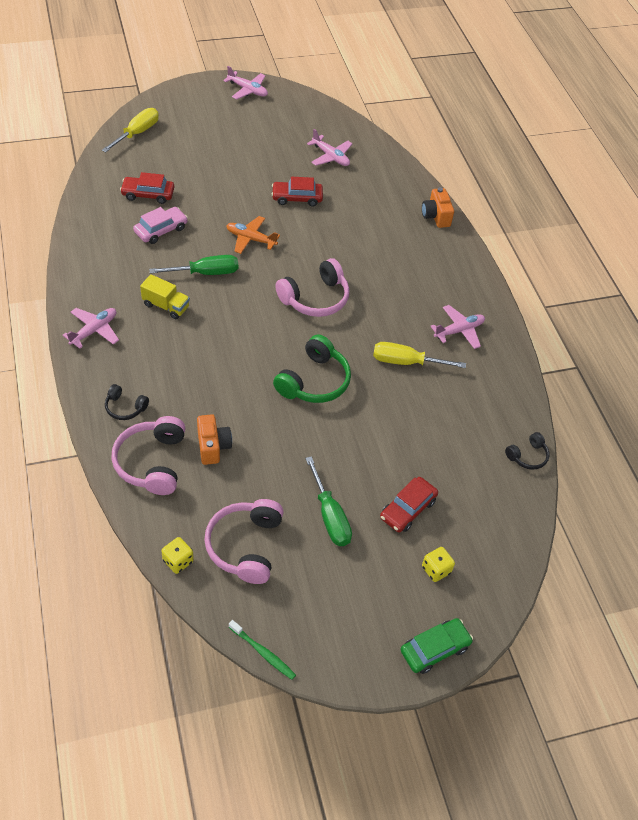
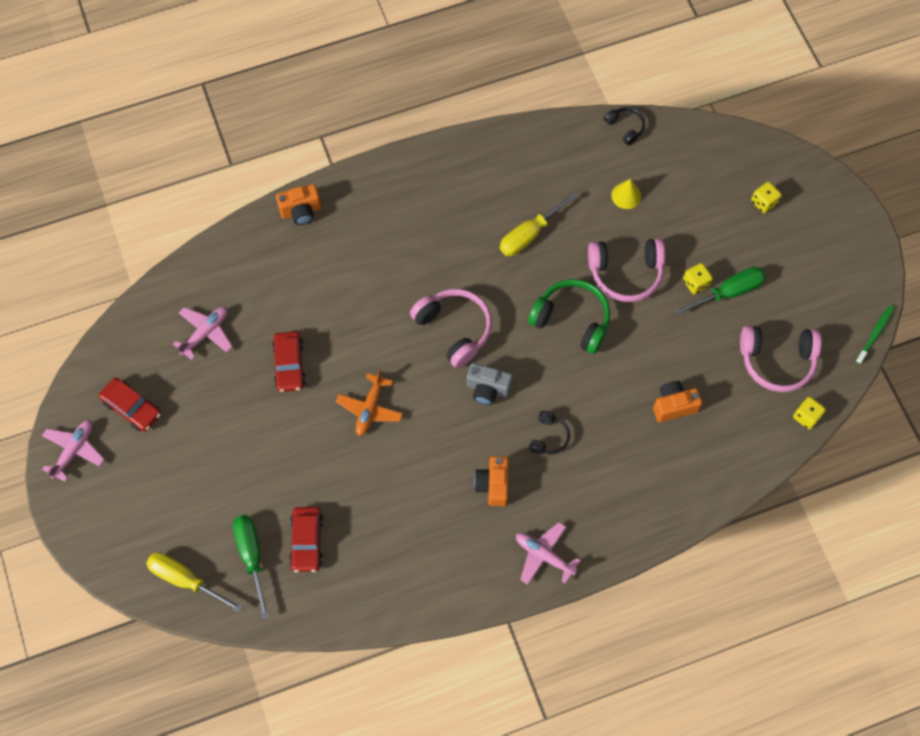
camera: 90 degrees left, 15 degrees up
(125, 407) = (643, 500): black headphones -> black headphones (548, 437)
(152, 462) = (704, 460): pink headphones -> pink headphones (625, 273)
(161, 230) = (370, 513): pink car -> none
(166, 306) = (493, 485): yellow truck -> orange camera
(205, 273) = (434, 451): green screwdriver -> green screwdriver (252, 557)
(255, 313) = (487, 389): none -> grey camera
(343, 488) = (695, 283): none -> yellow dice
(406, 362) = (529, 234): yellow screwdriver -> yellow screwdriver turned 45 degrees clockwise
(407, 509) = (706, 227): red car -> red car (132, 408)
(435, 649) = (838, 202): green car -> none
(447, 444) = (626, 195): none -> yellow cone
(459, 331) = (477, 186): pink plane -> none

